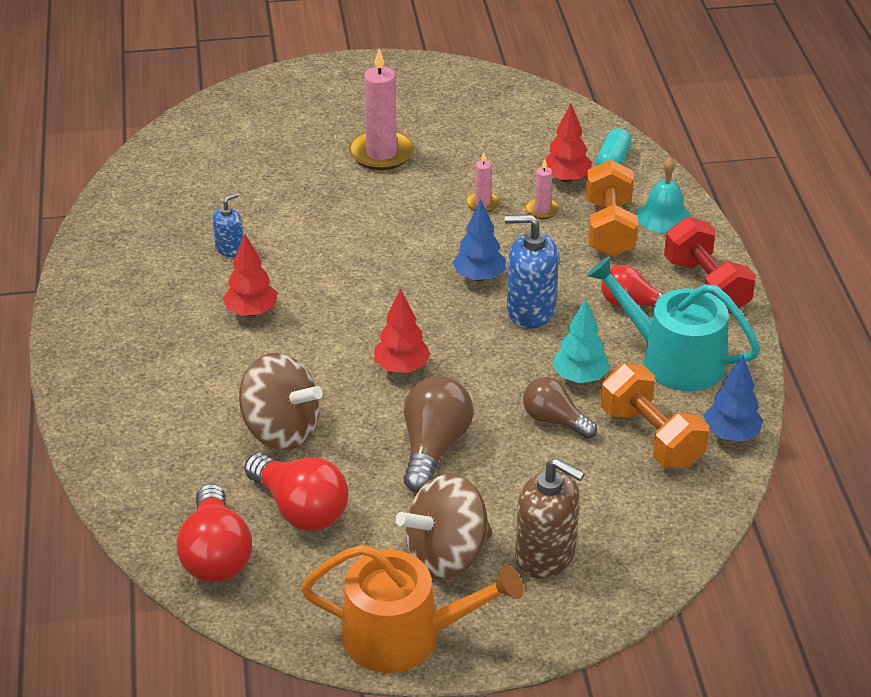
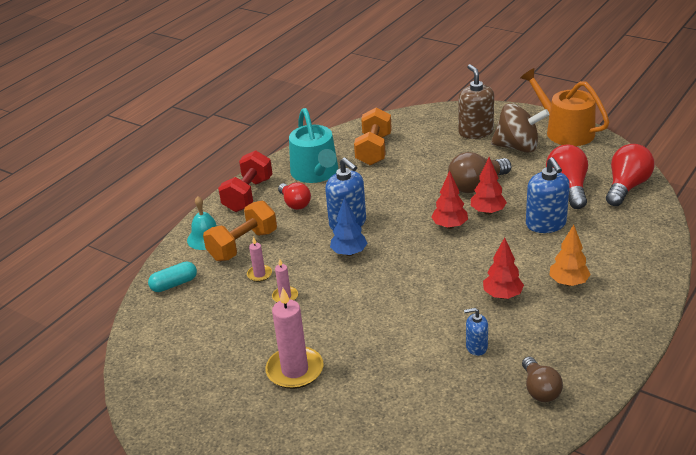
camera: 135 degrees left, 5 degrees down
(188, 362) = (568, 283): none -> orange tree
(281, 430) = (546, 224): brown spinning top -> blue soap dispenser
(554, 420) = (406, 173): brown light bulb -> brown light bulb (539, 389)
(566, 179) = (216, 287): red tree -> red tree (488, 212)
(580, 377) = (369, 184): turquoise tree -> none
(731, 434) = (340, 138): blue tree -> none

